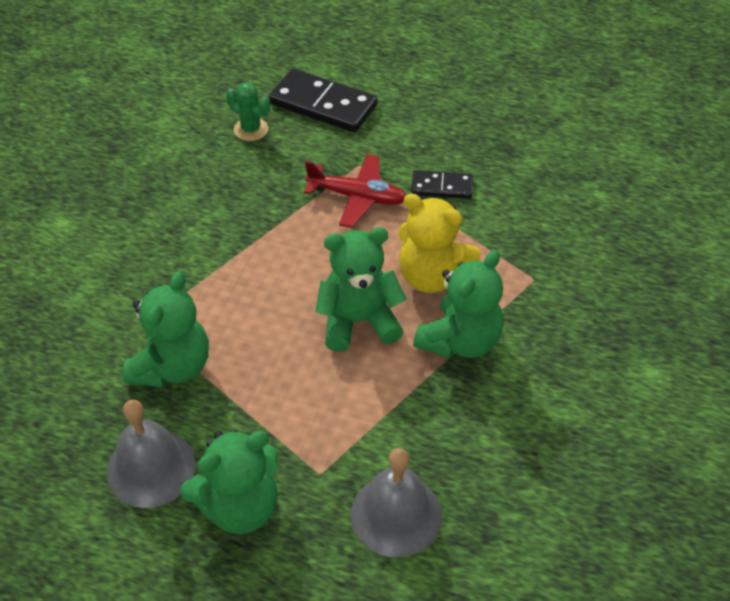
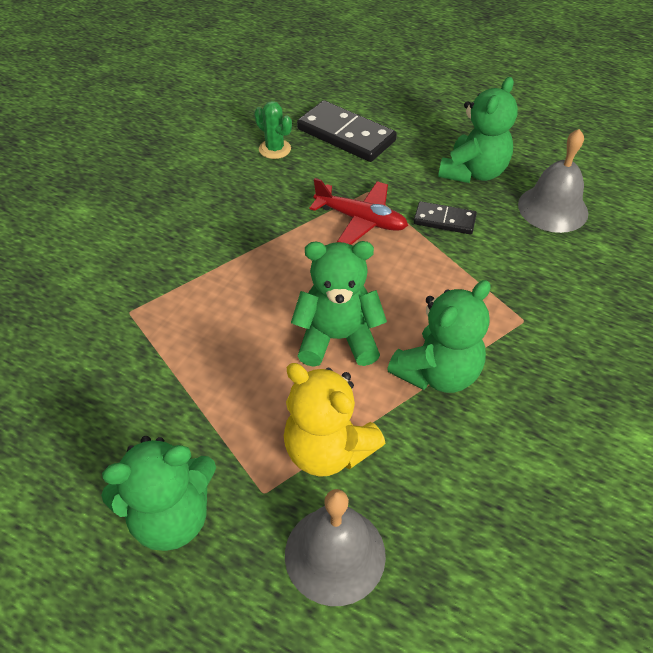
camera: 10 degrees right, 0 degrees up
(151, 468) = (93, 459): grey bell -> grey bell (552, 208)
(172, 367) = (144, 358): green teddy bear -> green teddy bear (473, 172)
(432, 276) = (420, 304): yellow teddy bear -> yellow teddy bear (328, 450)

